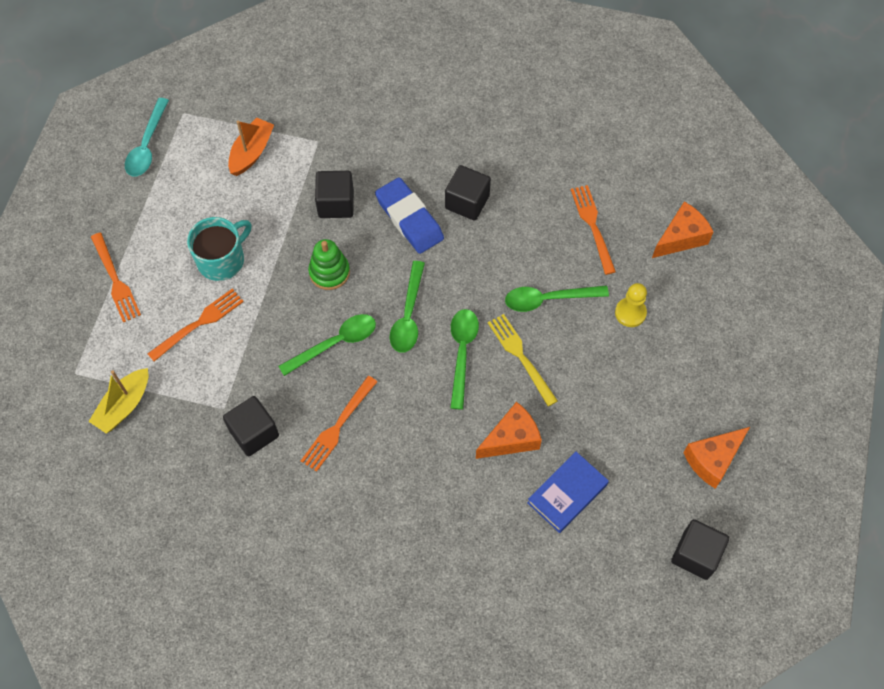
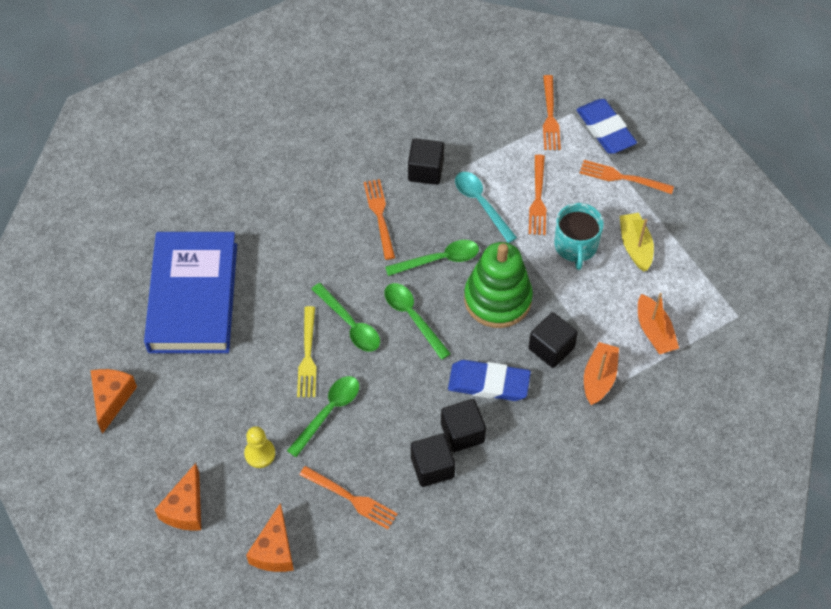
camera: 135 degrees right, 5 degrees down
(70, 332) = (605, 129): none -> blue eraser
(94, 387) = (550, 116): none -> orange fork
(124, 406) = (519, 121): yellow boat -> yellow boat (635, 246)
(147, 145) = (727, 272): turquoise spoon -> turquoise spoon (481, 204)
(329, 156) = (599, 378): none -> orange boat
(329, 272) = (497, 299): green stacking toy -> green stacking toy, size x1.76
(335, 343) = (439, 259): green spoon -> green spoon turned 120 degrees counterclockwise
(511, 438) = (261, 299): orange cheese -> orange cheese (185, 508)
(521, 357) = (308, 356): yellow fork -> yellow fork turned 75 degrees clockwise
(567, 493) = (193, 297): blue book -> blue book, size x2.08
(695, 554) = (76, 330): black cube -> black cube (432, 467)

